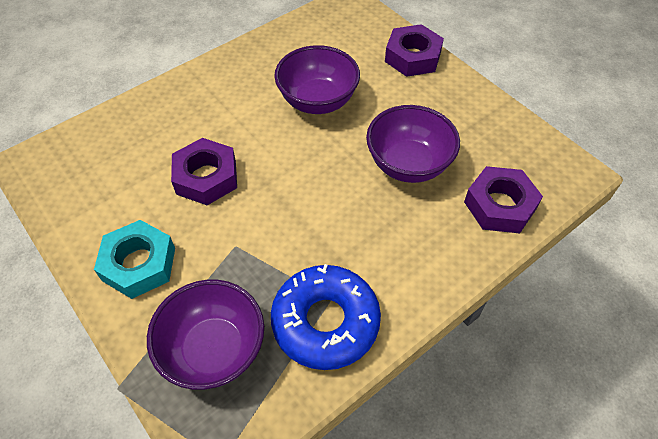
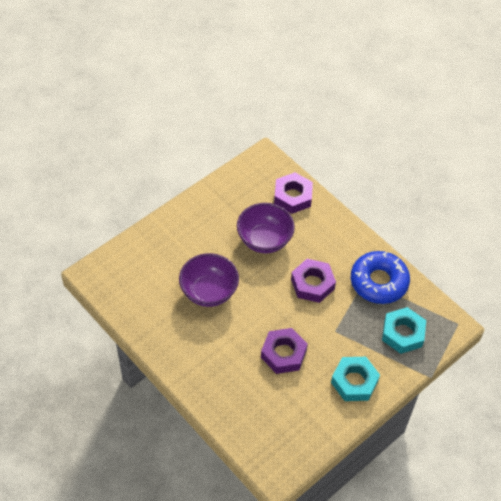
camera: 95 degrees left, 0 degrees up
(214, 350) = (403, 333): purple bowl -> turquoise nut
(412, 57) = (161, 233): purple nut -> purple nut (312, 284)

